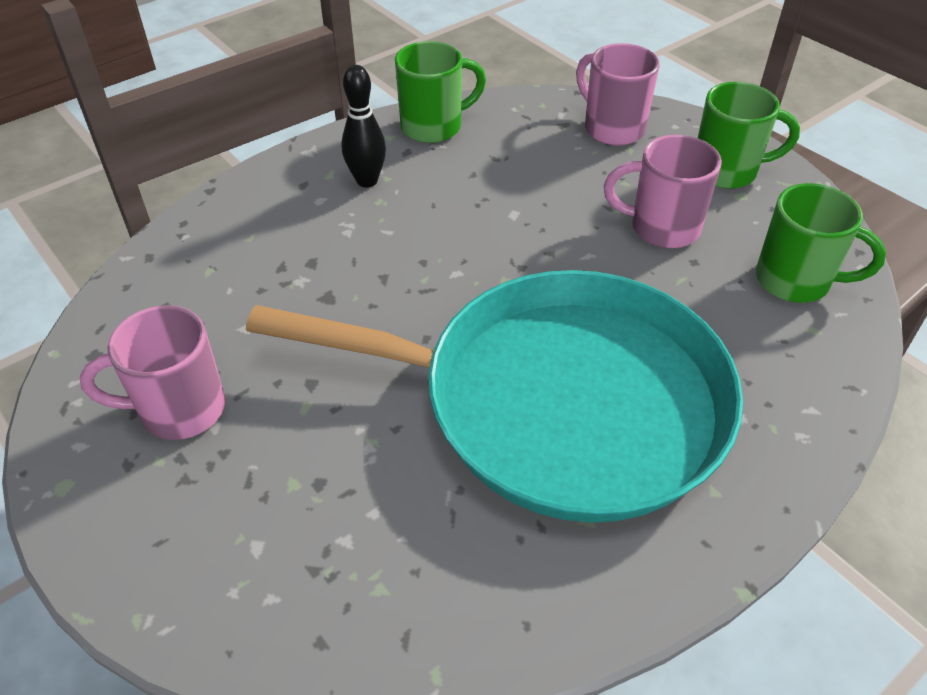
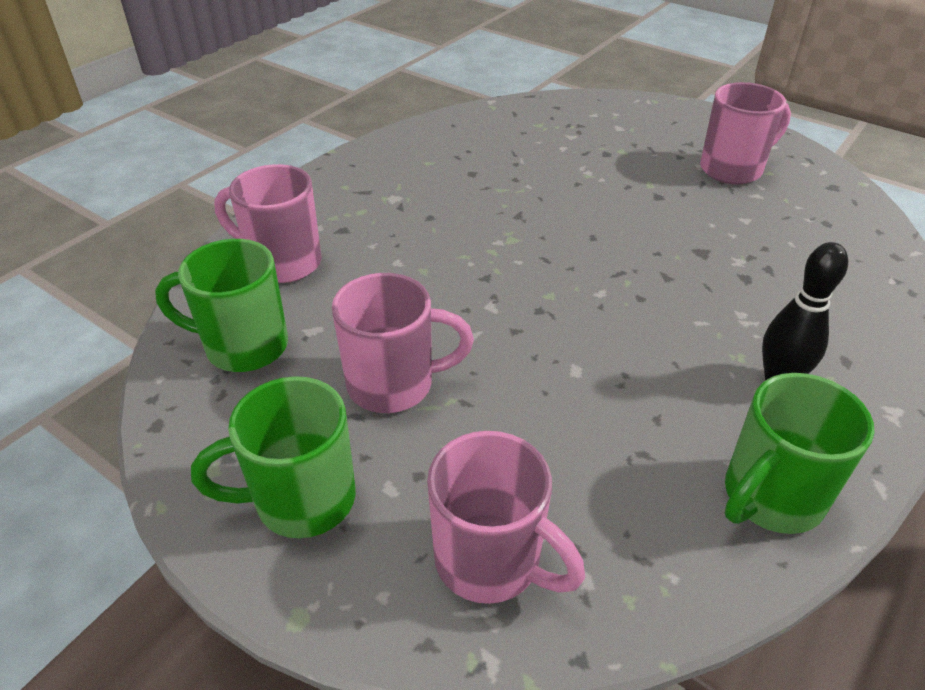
camera: 165 degrees right, 5 degrees down
(558, 402) = (466, 213): turquoise pan -> none
(779, 370) = (282, 262): none -> pink mug

